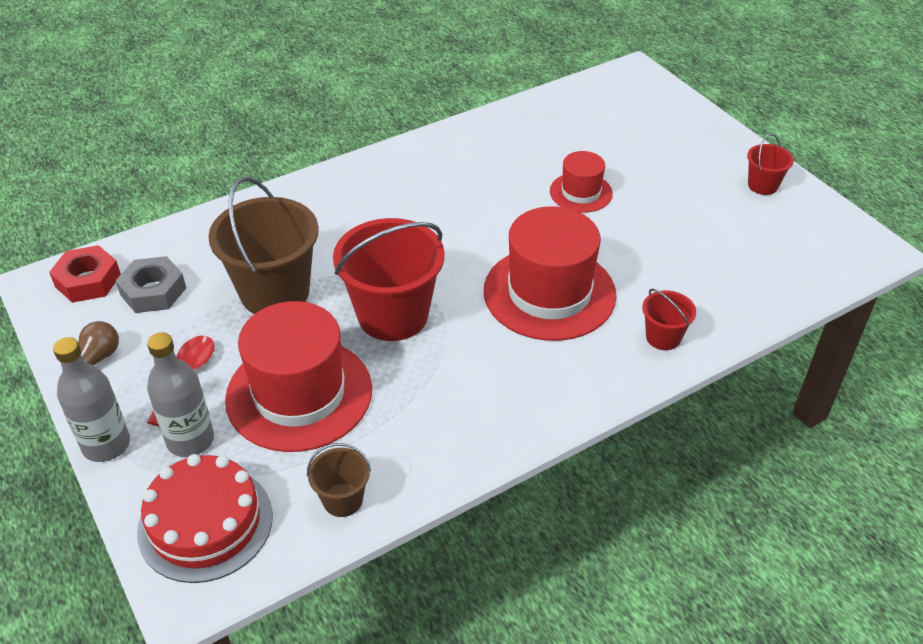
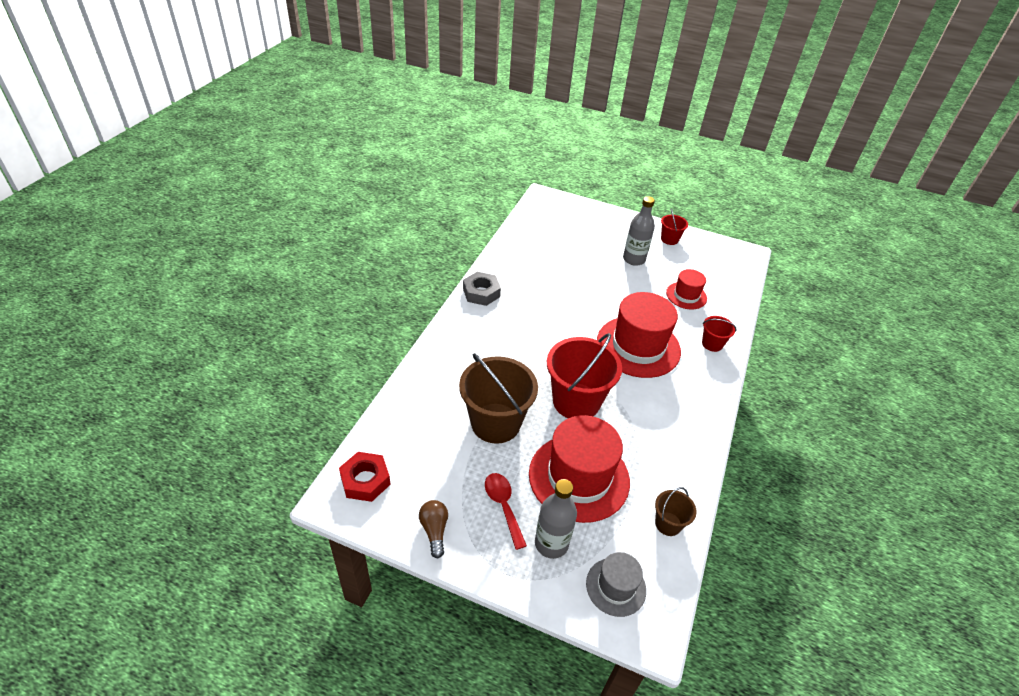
camera: 40 degrees left, 0 degrees up
(106, 445) = (505, 580): grey bottle -> grey bottle (634, 259)
(153, 291) = (419, 463): grey nut -> grey nut (481, 293)
(205, 523) = (616, 586): red cake -> grey hat
(581, 192) = (592, 280): red hat -> red hat (686, 295)

